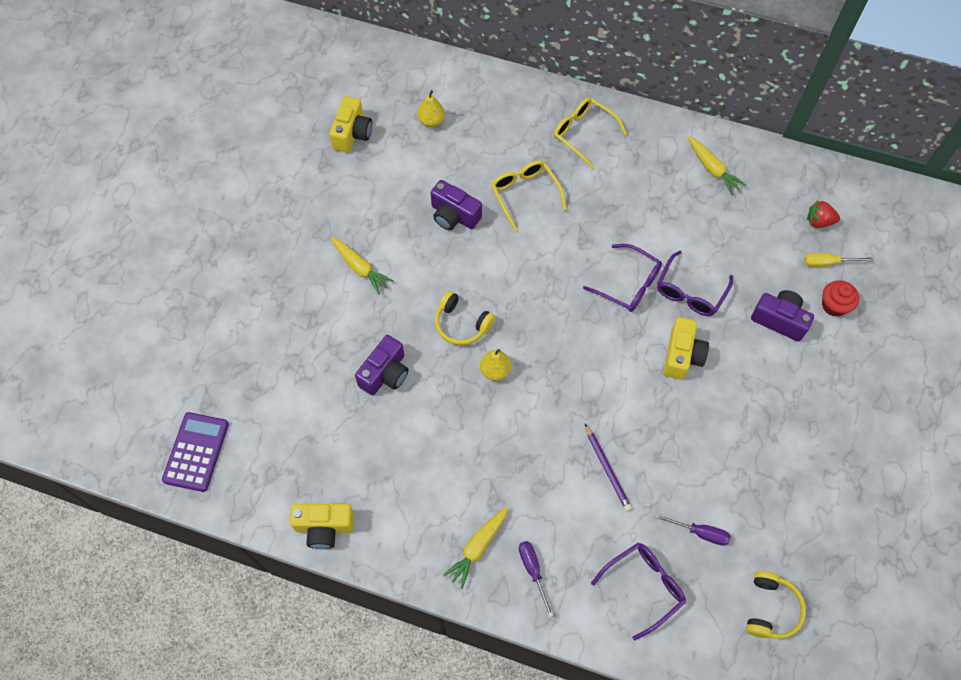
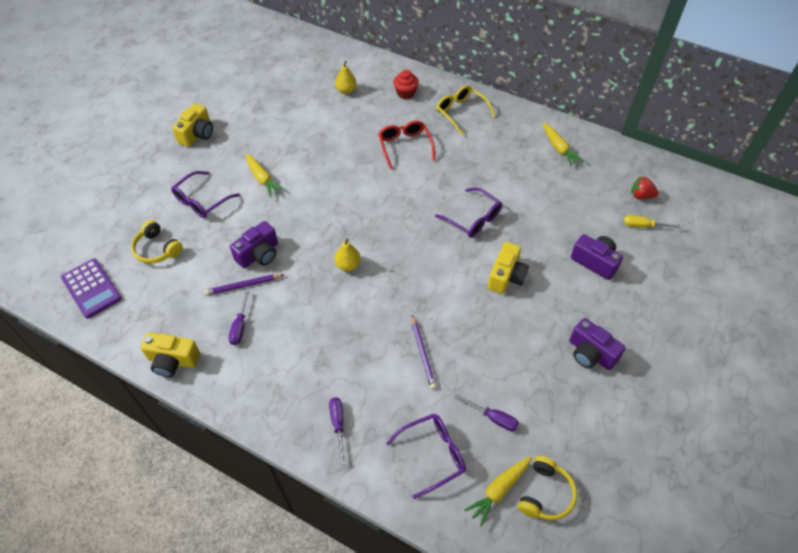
camera: 10 degrees right, 10 degrees down
(196, 452) = (91, 288): purple calculator -> purple calculator turned 120 degrees clockwise
(352, 133) = (284, 91): yellow camera -> yellow camera (197, 134)
(378, 418) = (243, 285): none -> purple pencil
(389, 470) = (240, 326): none -> purple screwdriver
(454, 215) = (345, 153): purple camera -> purple camera (590, 353)
(461, 324) = (330, 228): yellow headphones -> yellow headphones (157, 249)
(477, 548) = (295, 398): yellow carrot -> yellow carrot (498, 490)
(525, 194) = (405, 146): yellow glasses -> red glasses
(690, 292) = (523, 231): purple glasses -> purple glasses (202, 201)
(834, 305) = (644, 258): red cupcake -> red cupcake (405, 93)

